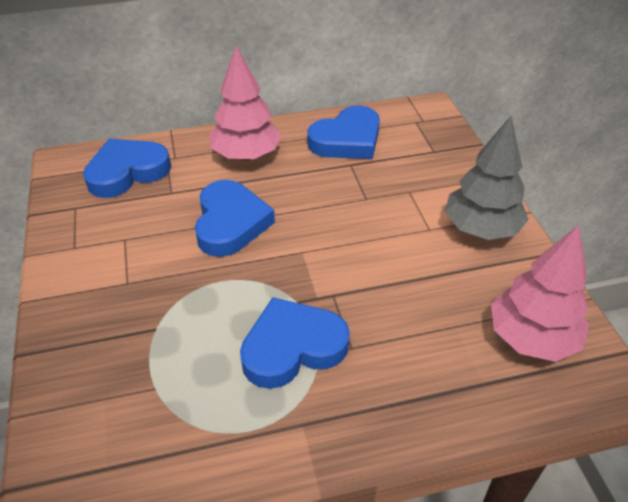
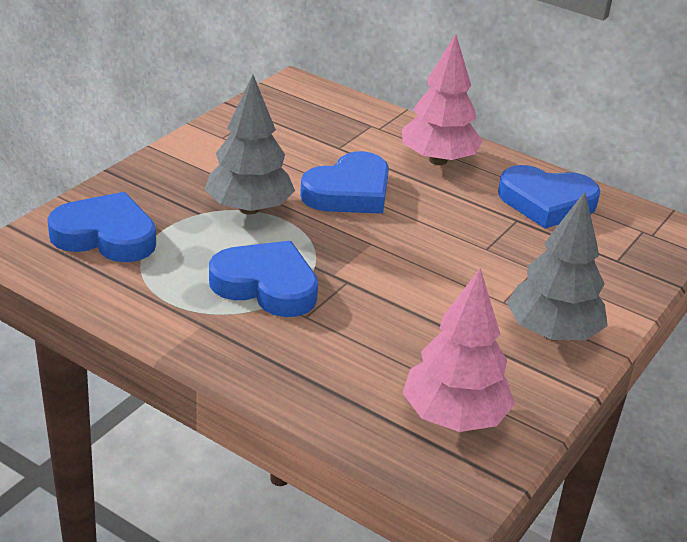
camera: 45 degrees right, 10 degrees down
(127, 172) = (328, 116): blue heart -> blue heart (106, 236)
(186, 293) = (249, 209): none -> grey tree

